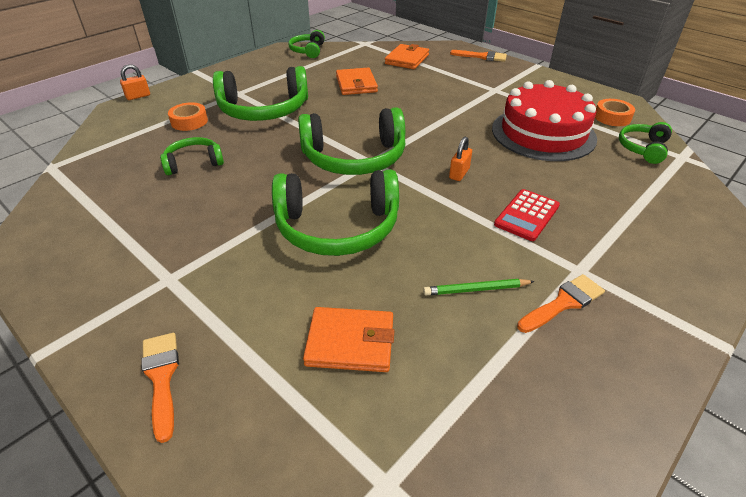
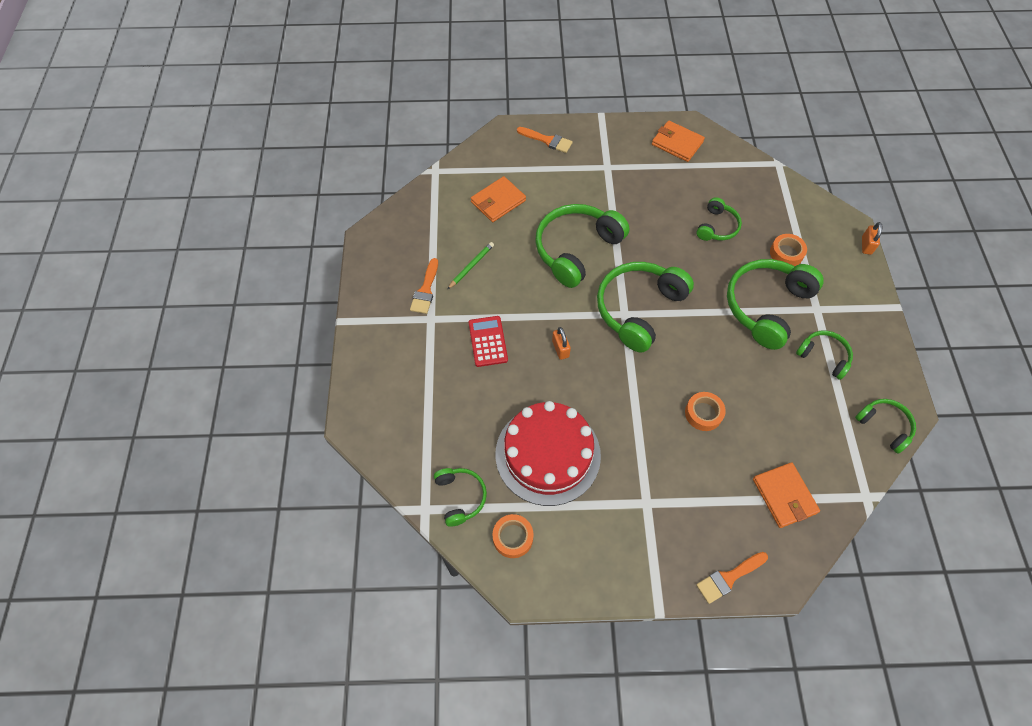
camera: 135 degrees right, 20 degrees up
(281, 79) = (823, 356): none -> green headphones
(356, 84) = (760, 403): orange wallet -> orange wallet (677, 143)
(400, 97) = (703, 413): none -> orange tape

